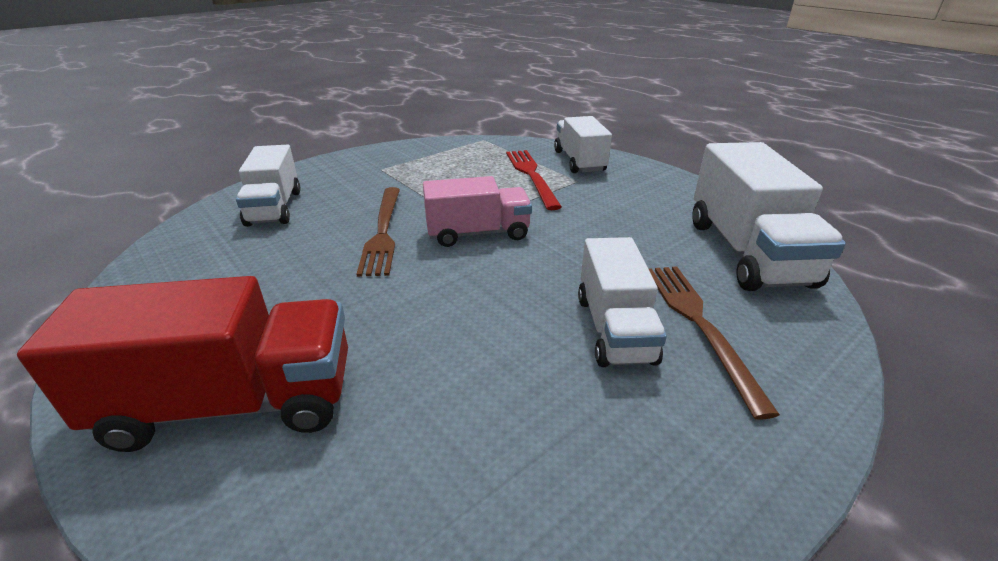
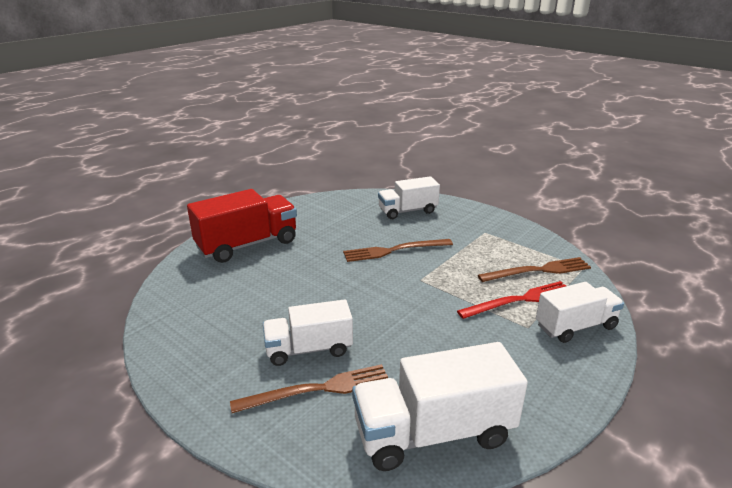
camera: 80 degrees right, 5 degrees down
(232, 403) = (247, 245): red truck -> red truck turned 105 degrees counterclockwise
(478, 233) = (407, 285): pink truck -> none
(480, 158) = (538, 271): none -> brown fork

